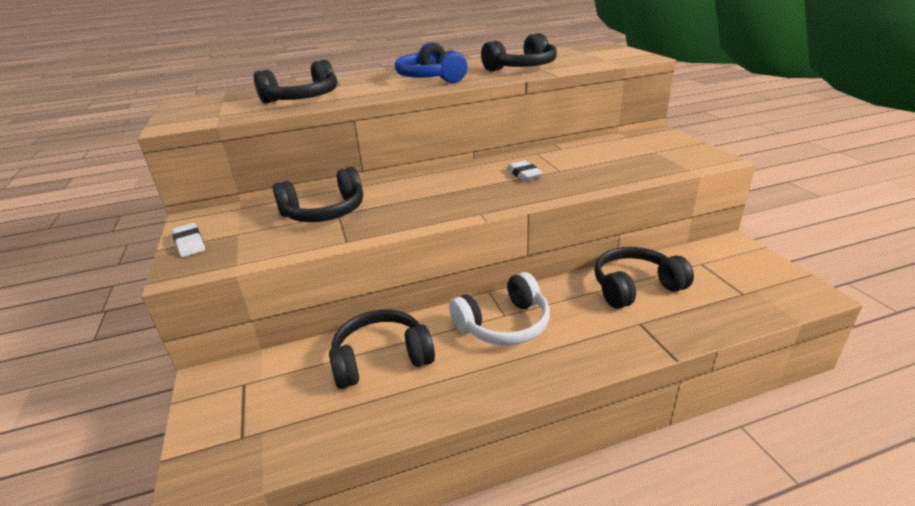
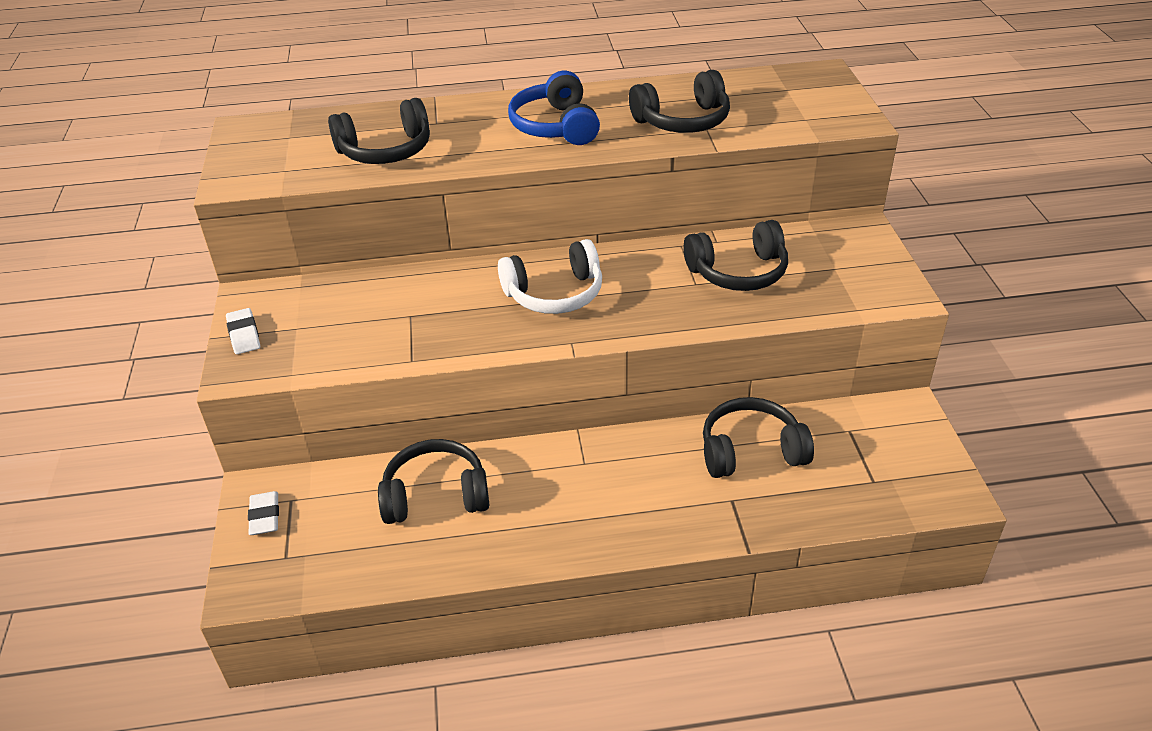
camera: 10 degrees right, 10 degrees up
(325, 212) = (396, 310): black headphones -> black headphones (738, 272)
(504, 324) = (579, 475): white headphones -> white headphones (555, 293)
(524, 174) = (648, 283): white eraser -> white eraser (264, 516)

